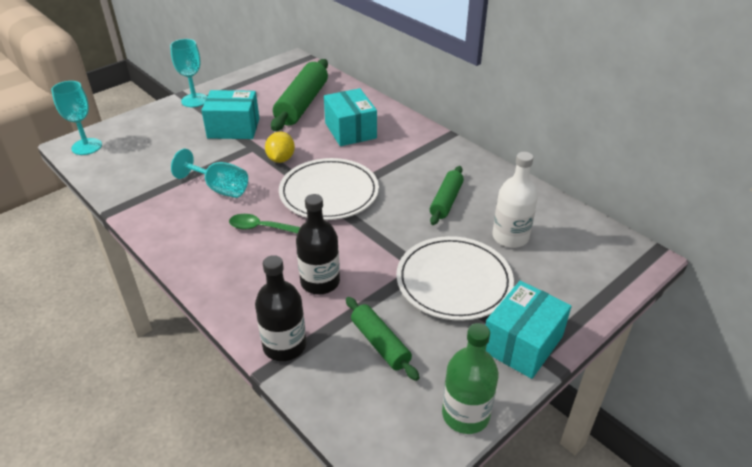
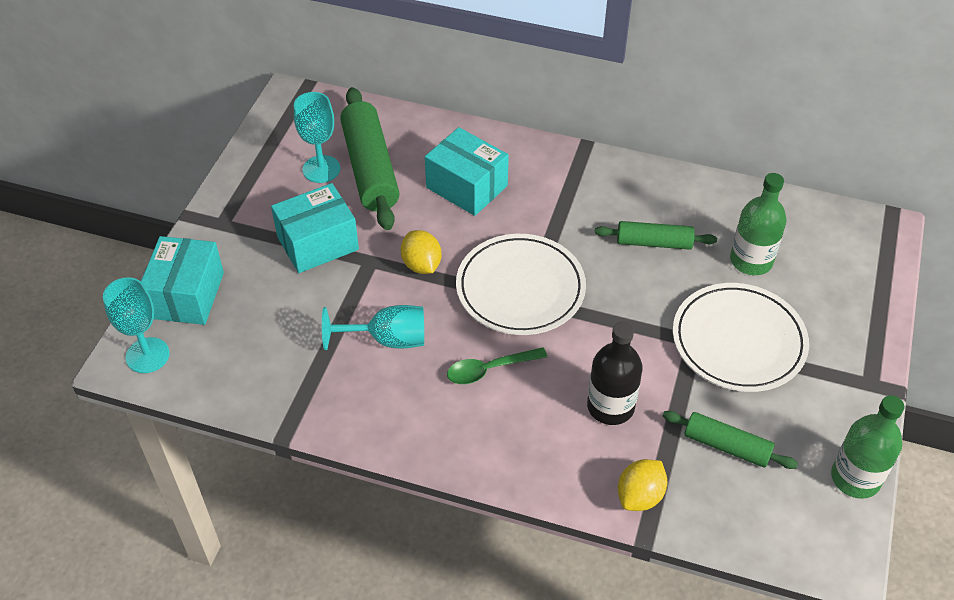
camera: 30 degrees left, 10 degrees up
(194, 100) = (220, 219): turquoise goblet -> turquoise goblet (321, 169)
(284, 345) = (640, 496): black bottle -> yellow lemon
(446, 201) = (654, 243): green rolling pin -> green rolling pin turned 75 degrees counterclockwise
(510, 237) = (751, 261): white bottle -> green bottle
(522, 343) = (849, 380): turquoise box -> turquoise box (187, 295)

